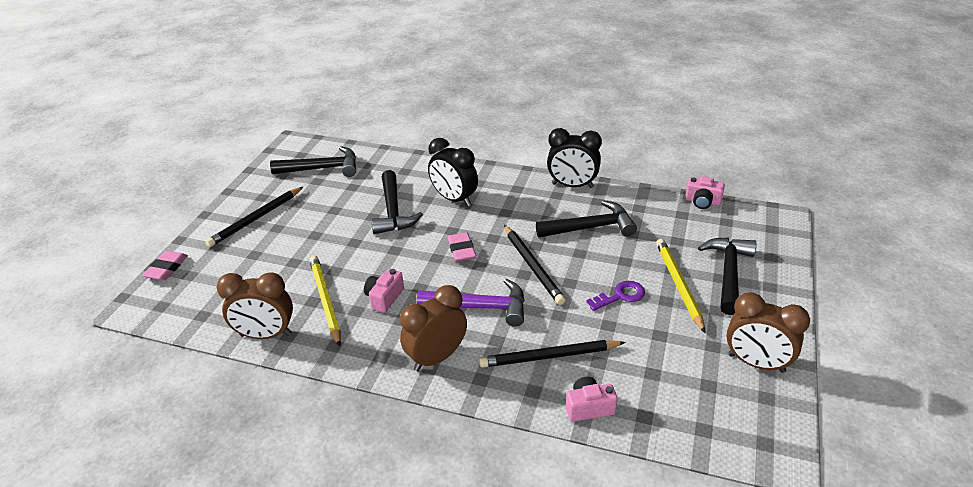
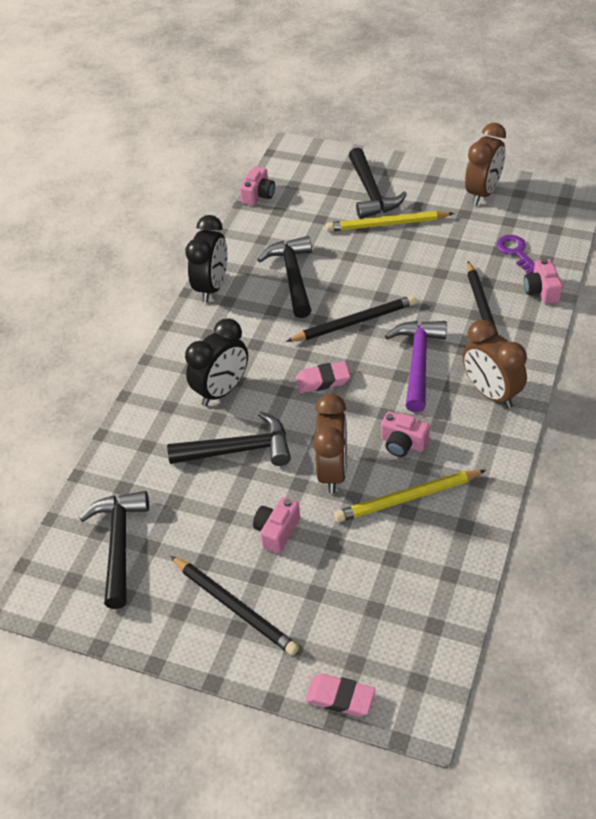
camera: 85 degrees left, 10 degrees up
(266, 335) = (466, 548): brown clock -> brown clock (333, 471)
(313, 233) = (277, 531): none -> pink camera
(621, 296) = (401, 262): purple key -> purple key (516, 252)
(728, 273) = (371, 193): black hammer -> black hammer turned 120 degrees counterclockwise

